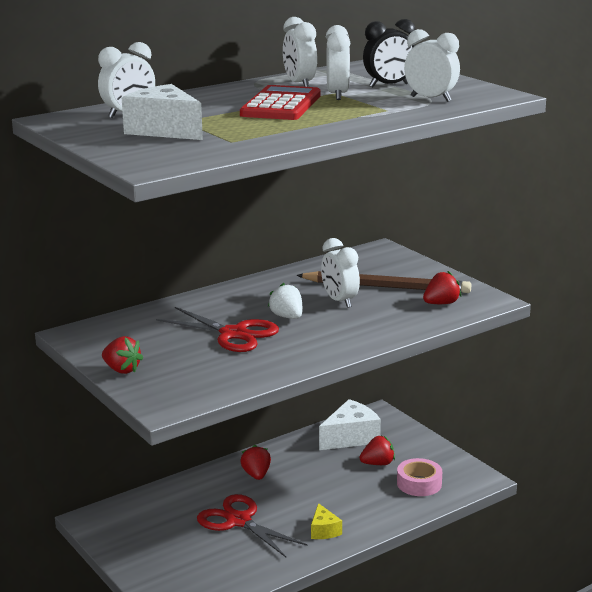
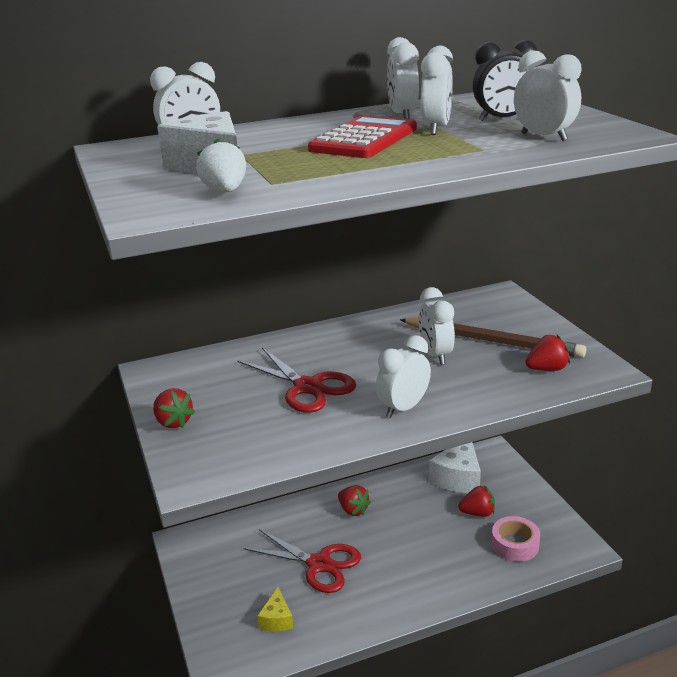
camera: 15 degrees right, 5 degrees up
(239, 521) = (319, 564): red scissors -> red scissors turned 150 degrees clockwise
(256, 475) = (353, 510): red strawberry -> red strawberry turned 135 degrees clockwise
(287, 317) = (372, 370): white strawberry -> white strawberry (225, 191)
(324, 530) = (400, 591): yellow cheese -> yellow cheese (277, 619)
(327, 341) = (403, 408): none -> white clock
(351, 437) = (458, 477): white cheese -> white cheese turned 135 degrees clockwise

